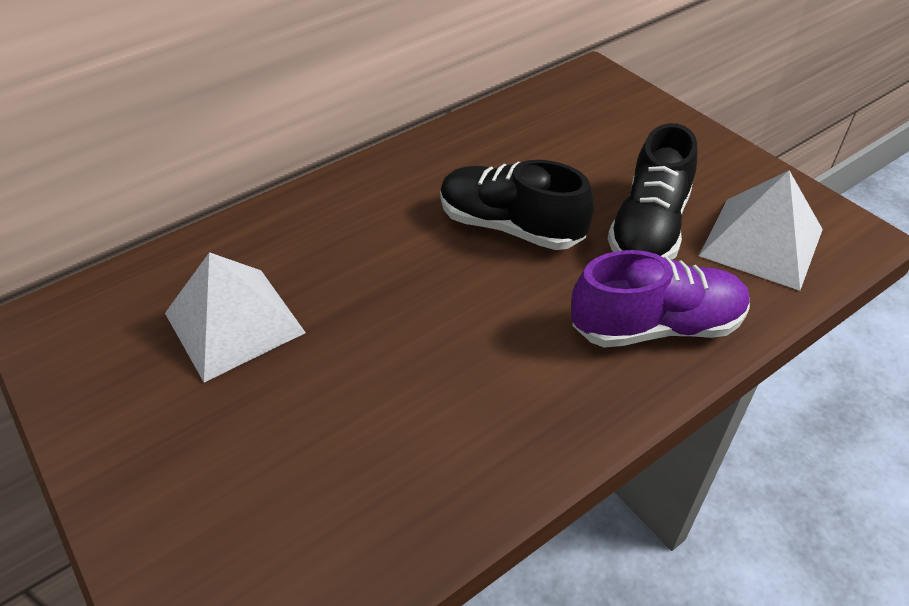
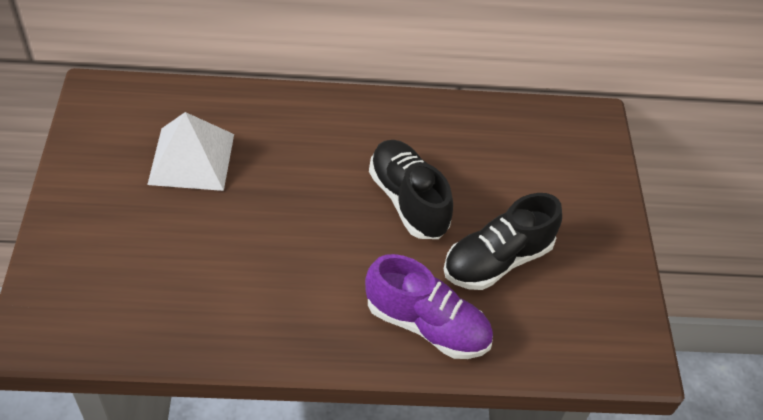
camera: 30 degrees right, 5 degrees up
(761, 242) = (563, 320): white pyramid -> none

